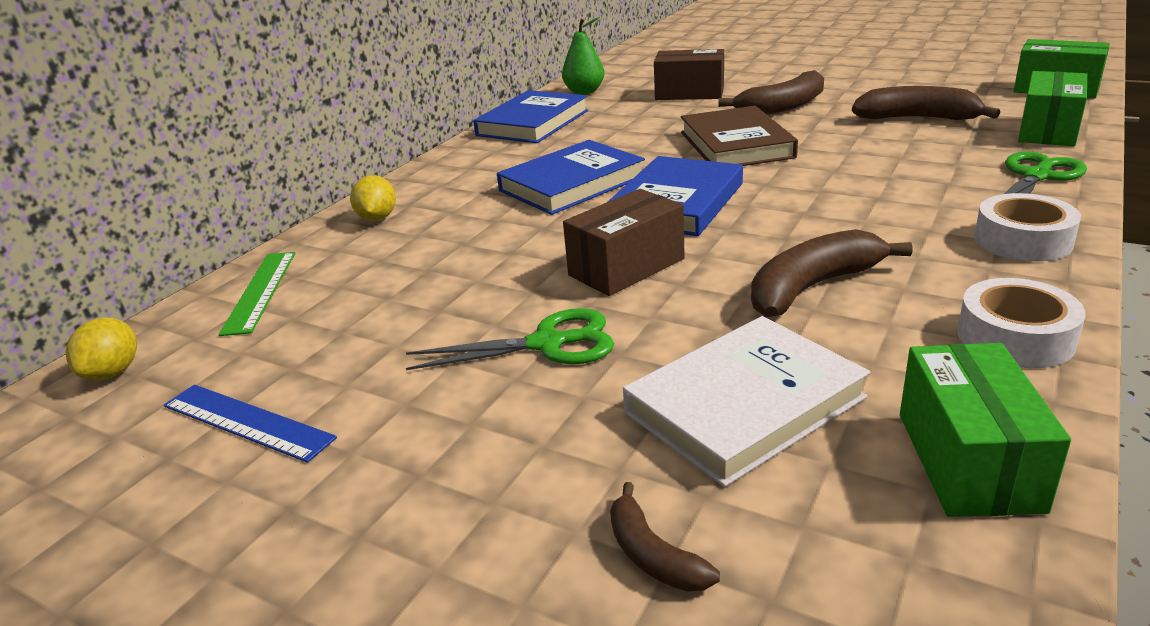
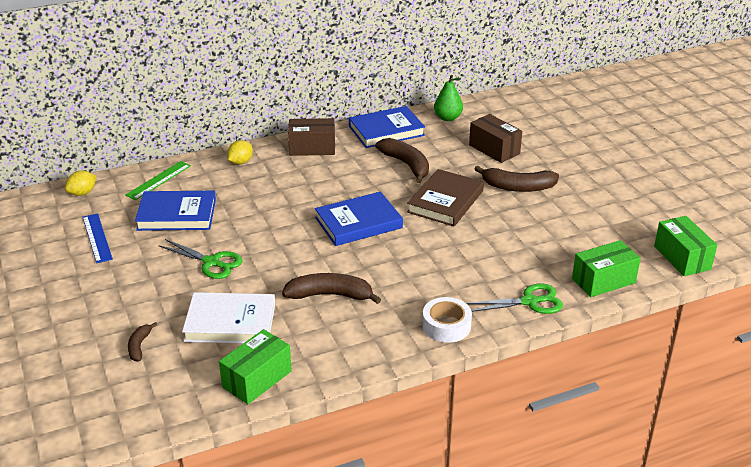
camera: 35 degrees right, 5 degrees up
(572, 184) = (338, 185): blue book -> blue book (177, 215)
(626, 267) = (286, 245): brown box -> brown box (312, 148)
(917, 118) = (562, 235): brown banana -> brown banana (406, 165)
(1015, 337) = (353, 357): white tape -> none

